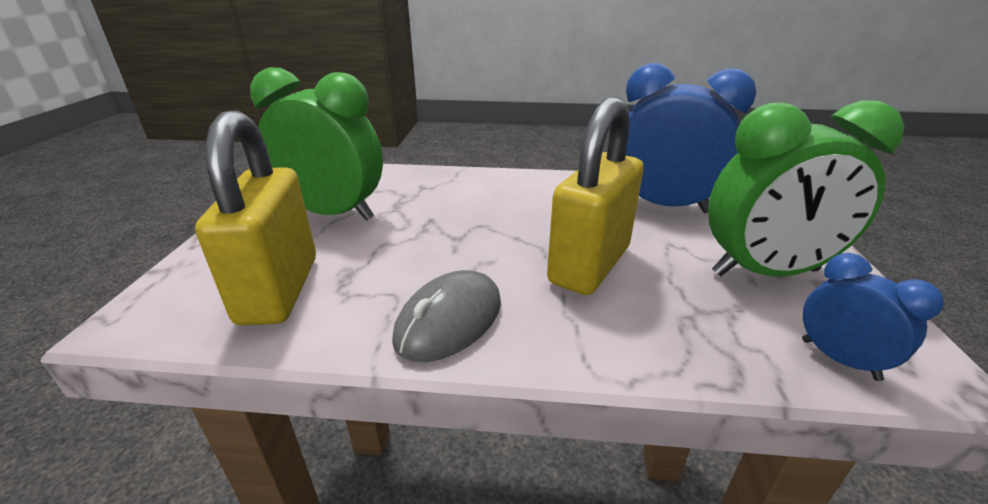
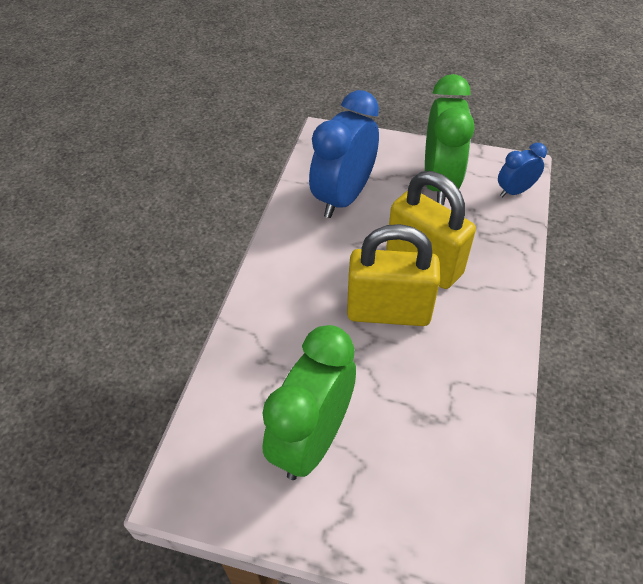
camera: 80 degrees left, 20 degrees up
(279, 289) = (443, 465): yellow padlock -> yellow padlock (388, 311)
(449, 321) = (483, 350): grey mouse -> none

